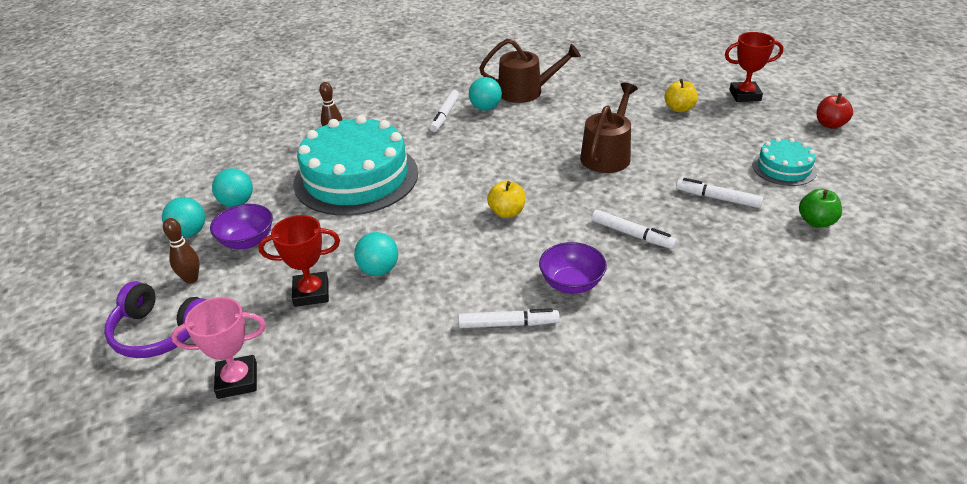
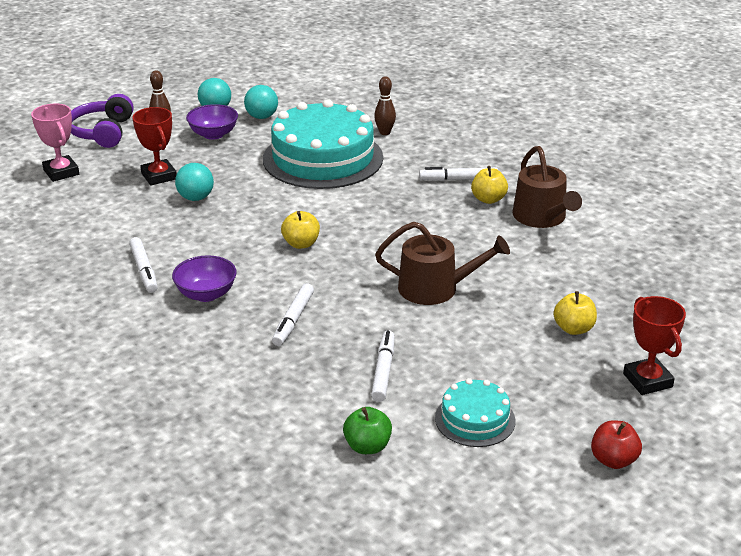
camera: 70 degrees right, 5 degrees down
(485, 108) = (488, 199): turquoise ball -> yellow apple

